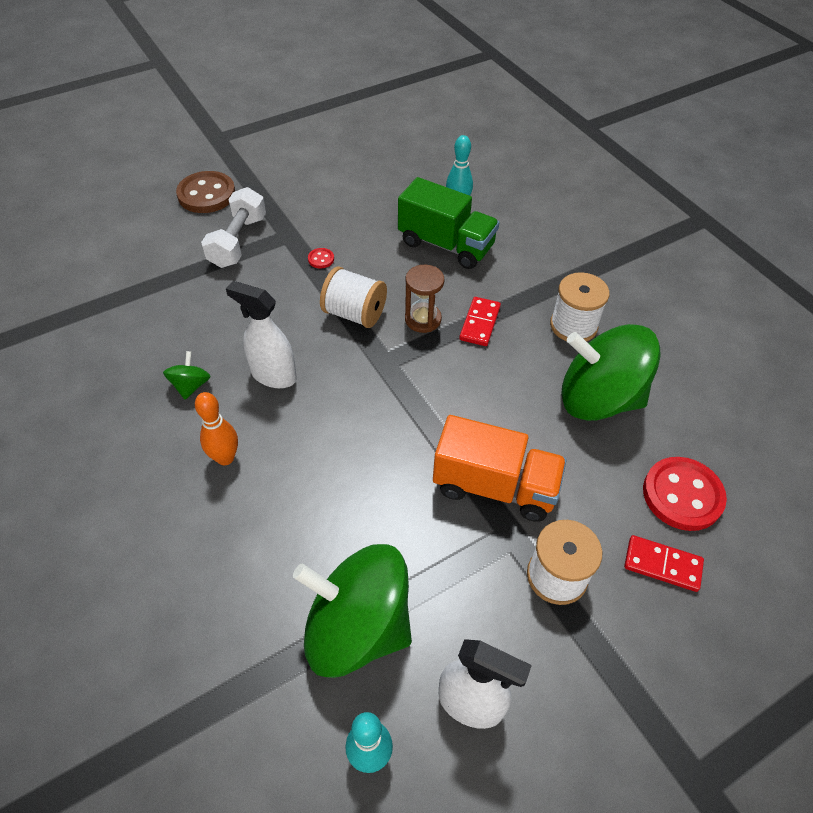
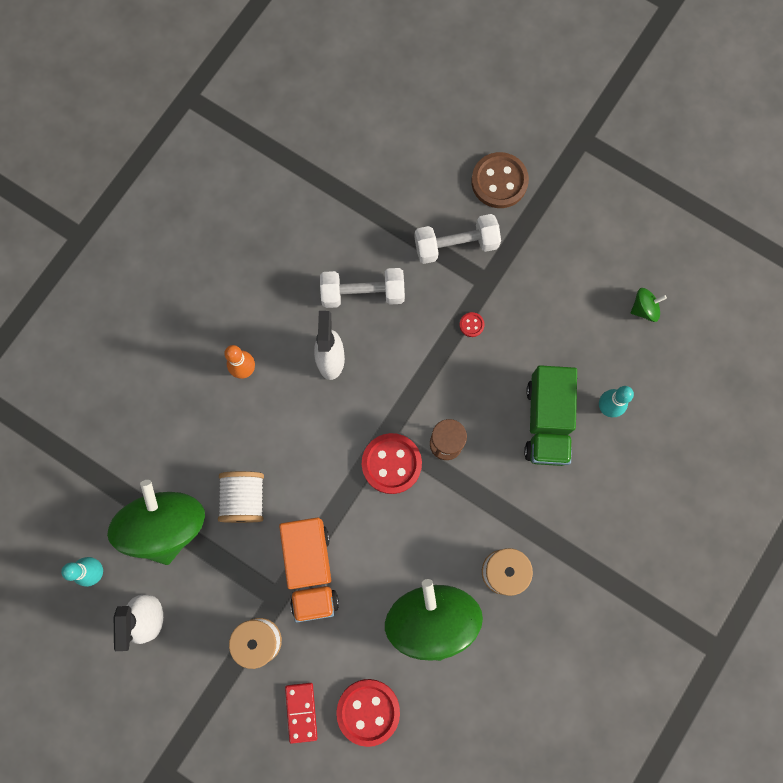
camera: 65 degrees right, 25 degrees up
(191, 385) = (292, 306): green spinning top -> green spinning top (644, 309)
(226, 323) = (363, 293): none -> white dumbbell
(354, 314) = (424, 386): white spool -> white spool (244, 499)
(417, 368) = (391, 464): none -> red button
(480, 323) = (465, 492): red domino -> none

